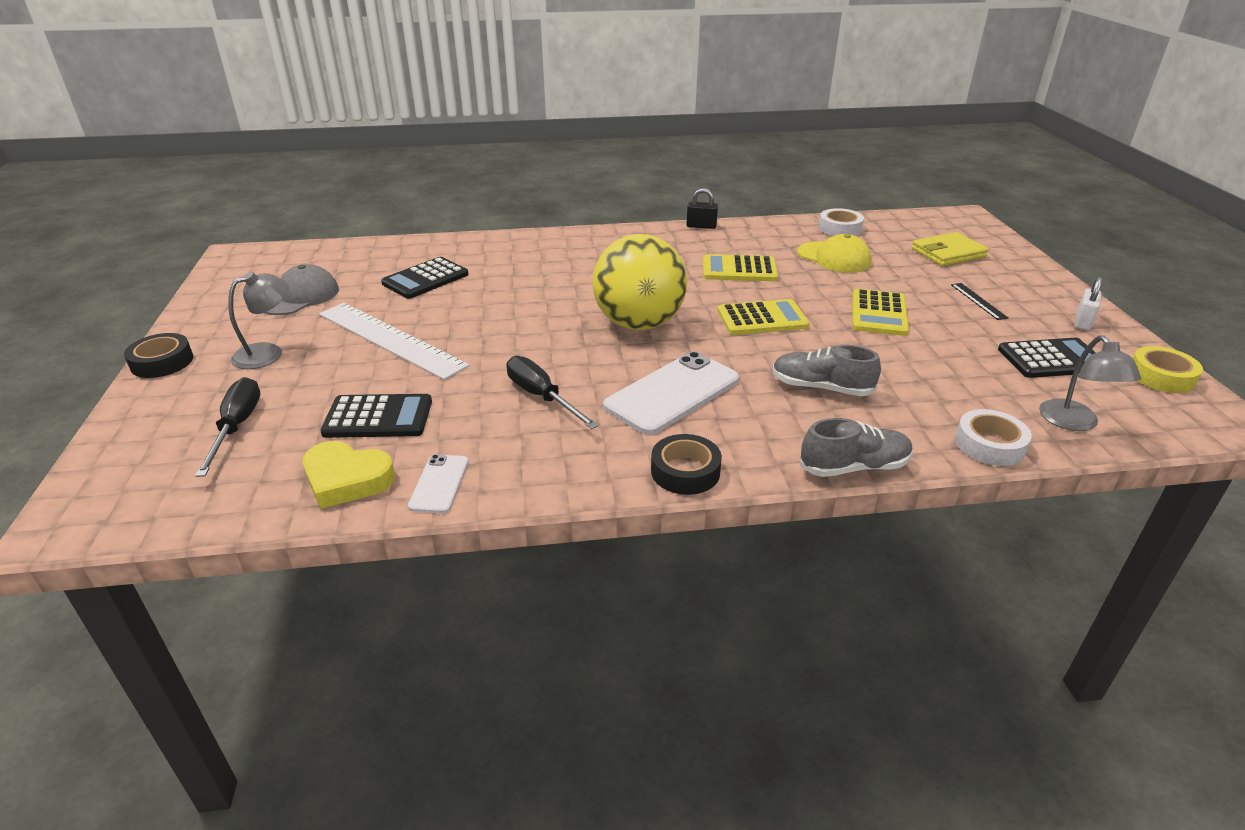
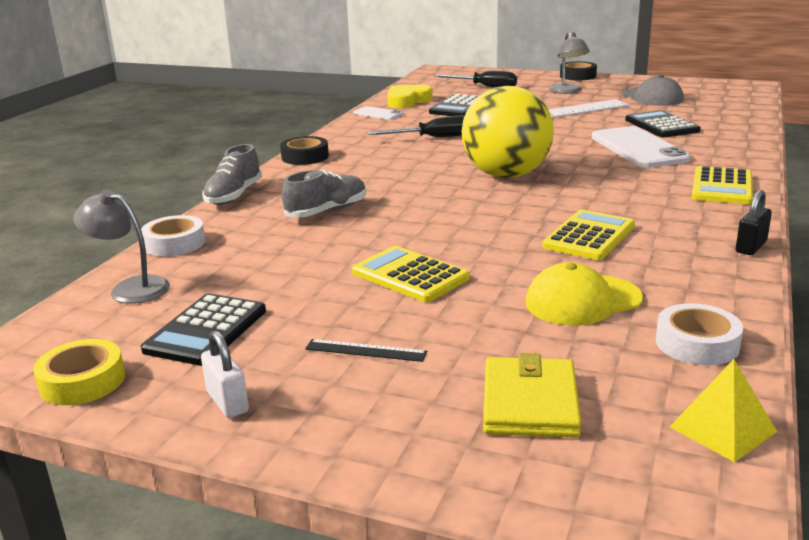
camera: 120 degrees right, 10 degrees down
(672, 393) = (389, 168): white phone -> white phone (638, 148)
(762, 319) = (463, 219): yellow calculator -> yellow calculator (722, 187)
(902, 218) = (722, 429): none -> yellow pyramid

